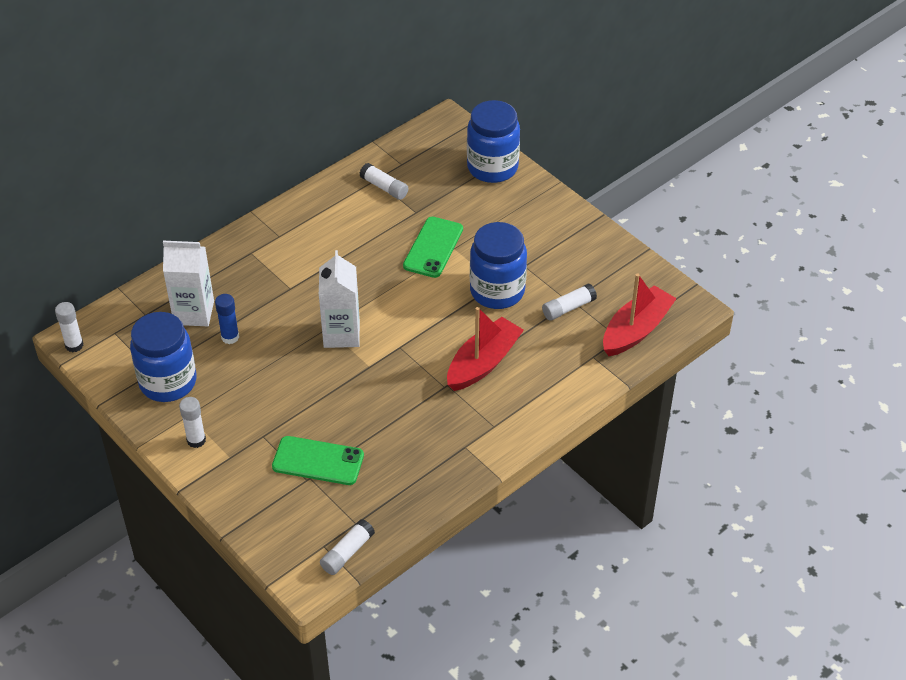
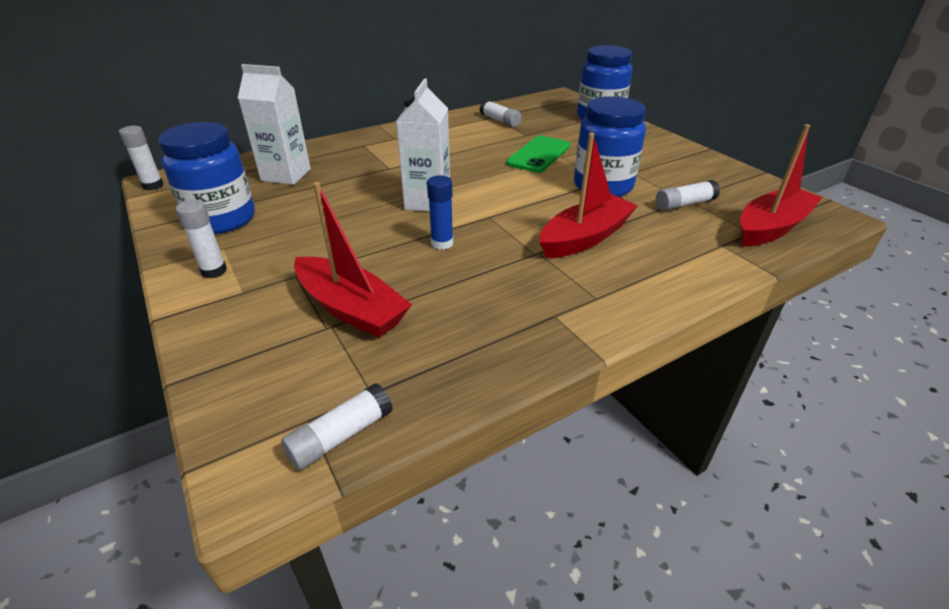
camera: 10 degrees right, 10 degrees down
(230, 337) = (310, 193): blue glue stick -> blue glue stick (442, 243)
(318, 461) = (351, 308): green phone -> red boat

